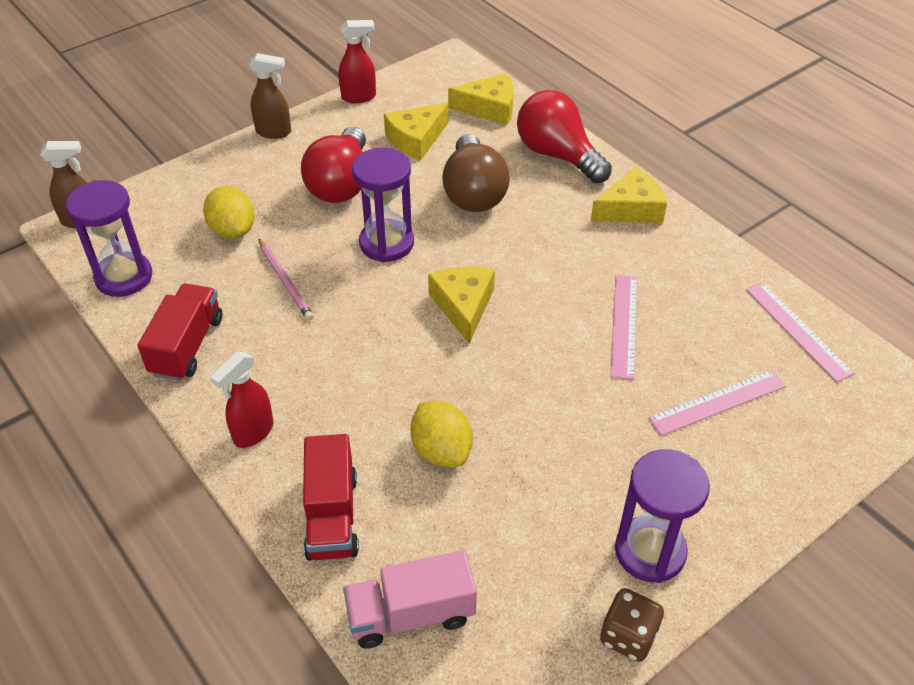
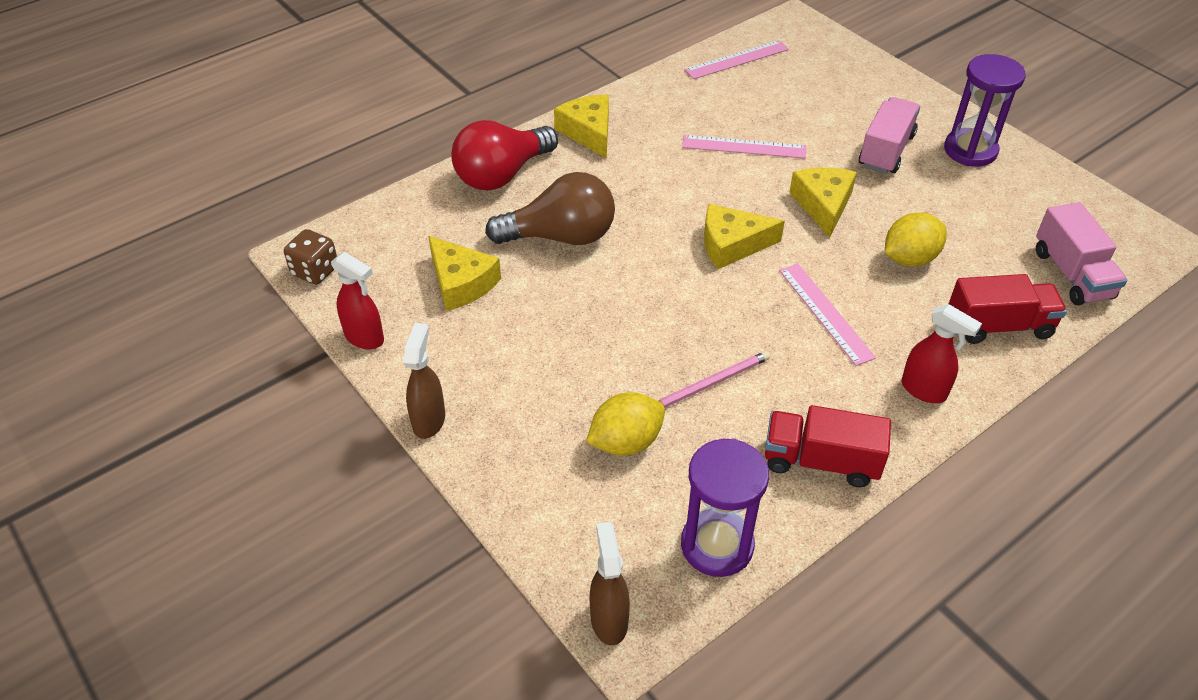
camera: 90 degrees left, 0 degrees up
(341, 184) = (541, 346): red light bulb -> none
(359, 97) = (365, 338): red spray bottle -> red spray bottle turned 135 degrees clockwise
(386, 243) = (644, 302): purple hourglass -> none
(489, 108) = (409, 223): yellow cheese -> yellow cheese (823, 205)
(628, 636) = (1043, 165): brown dice -> brown dice (315, 271)
(636, 457) = (886, 151): none -> pink truck
(718, 402) = (821, 106): pink ruler -> pink ruler (825, 313)

